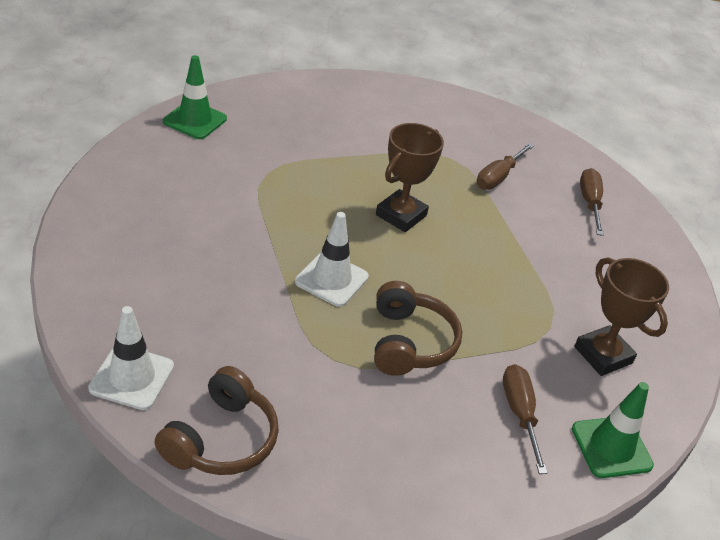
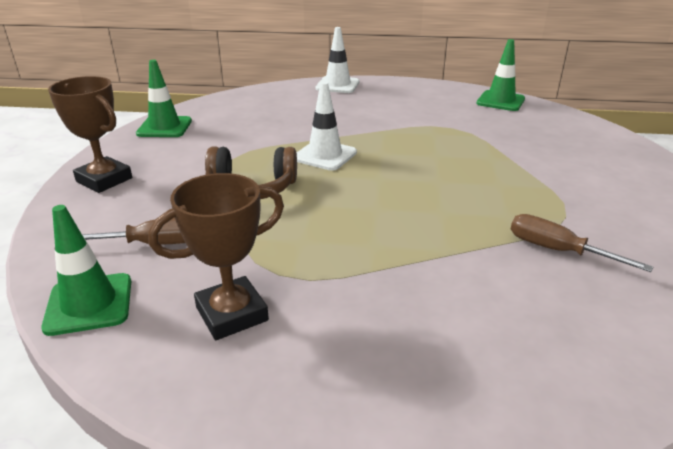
camera: 95 degrees right, 10 degrees down
(132, 377) = (220, 103): white traffic cone -> white traffic cone (337, 85)
(221, 439) = (164, 127): brown headphones -> green traffic cone
(401, 215) = (432, 185): brown trophy -> brown trophy (104, 180)
(590, 203) = (565, 338): brown screwdriver -> none

